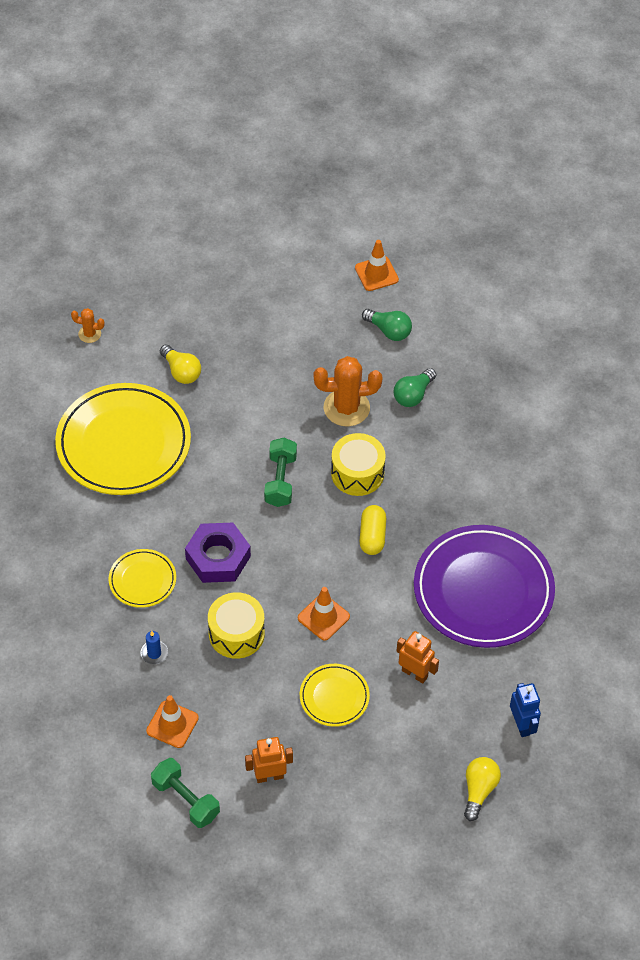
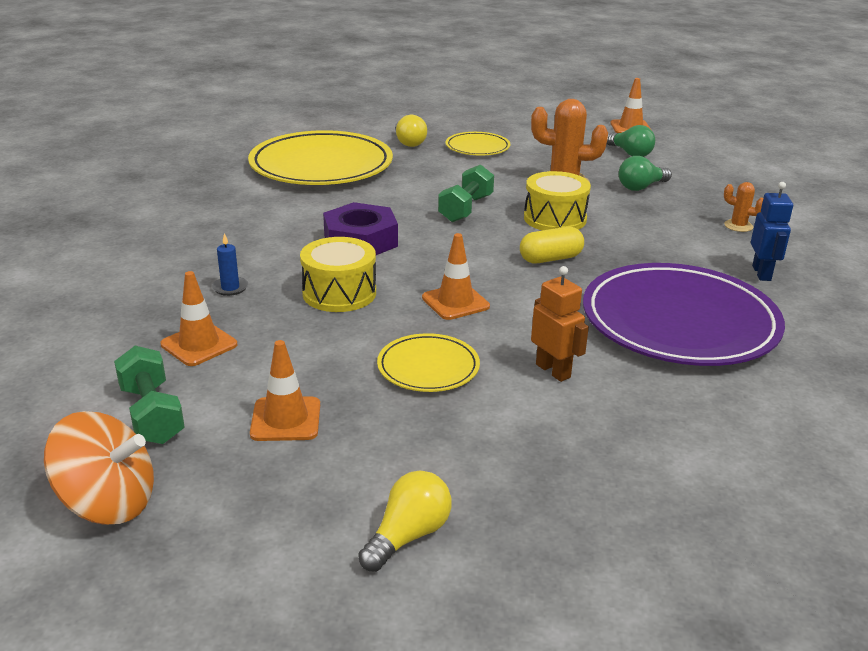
camera: 20 degrees right, 25 degrees down
(89, 334) = (340, 116): orange cactus -> orange cactus (738, 226)
(142, 580) = (265, 239): yellow plate -> yellow plate (477, 147)
(208, 875) = (108, 503): none -> orange spinning top
(269, 776) = (286, 419): orange robot -> orange traffic cone
(372, 536) = (550, 259): yellow capsule -> yellow capsule turned 45 degrees clockwise
(479, 790) = (605, 514): yellow light bulb -> yellow light bulb (408, 535)
(522, 725) = (702, 456): blue robot -> blue robot (762, 273)

